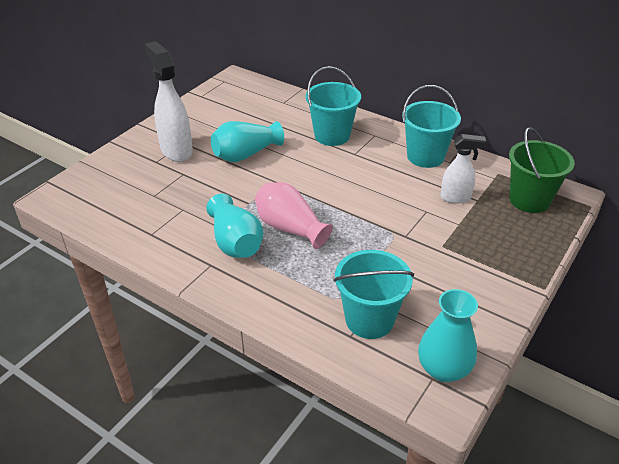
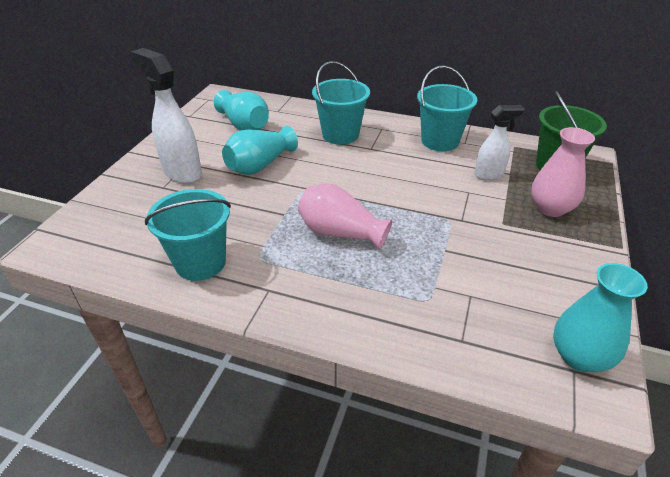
camera: 15 degrees left, 0 degrees up
(235, 242) = (287, 259): turquoise vase -> turquoise vase (244, 125)
(369, 320) = (473, 317): turquoise bucket -> turquoise bucket (200, 262)
(497, 240) = (550, 208): none -> pink vase

